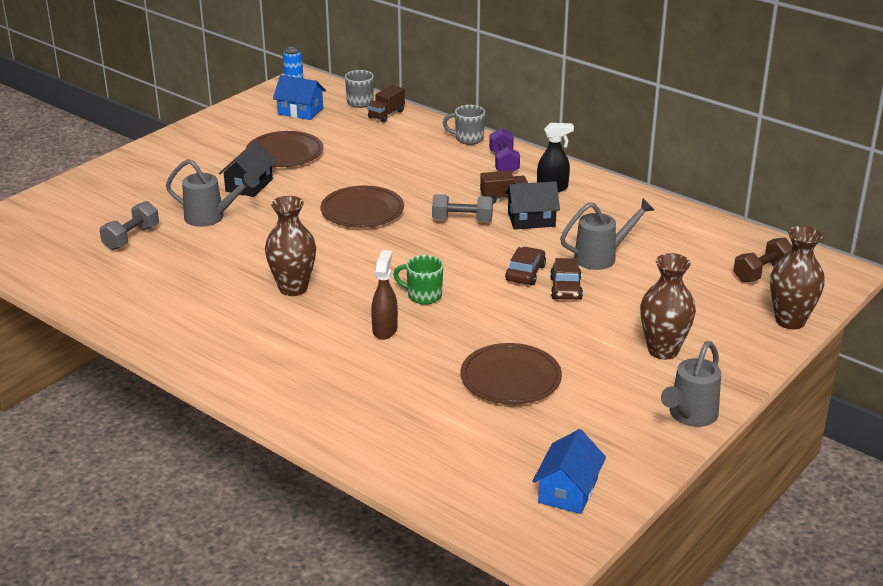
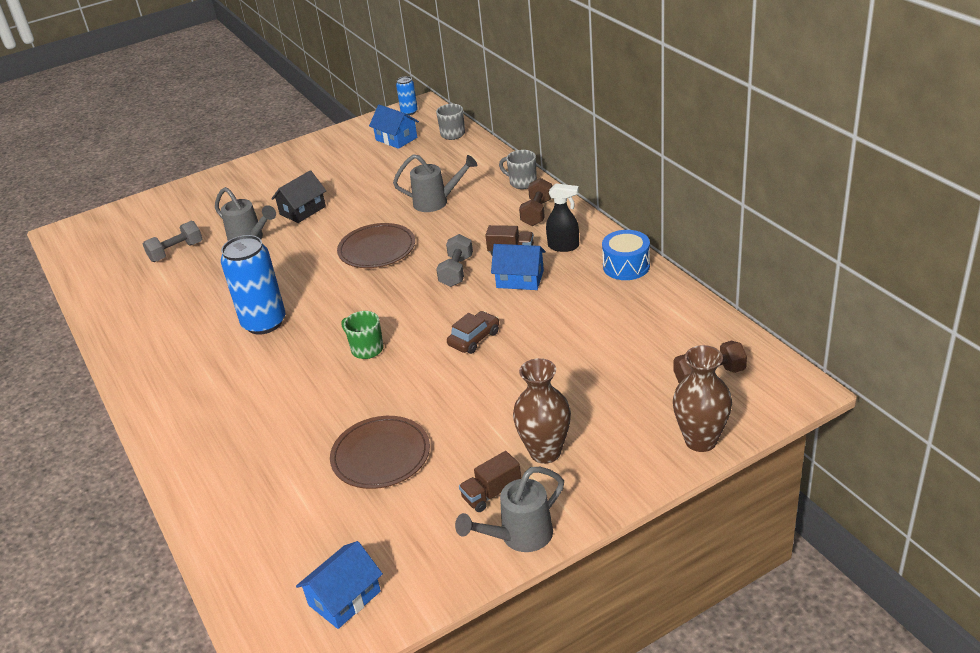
camera: 25 degrees right, 5 degrees up
(284, 153) = (354, 180): brown plate -> none
(293, 288) = (264, 323): brown vase -> blue can
(385, 330) = (308, 380): brown spray bottle -> none
(386, 114) = (467, 149): brown truck -> brown truck (491, 493)
(462, 220) = (456, 271): grey dumbbell -> grey dumbbell turned 75 degrees clockwise
(504, 163) = (537, 212): purple dumbbell -> brown dumbbell
(531, 220) = (520, 279): black house -> blue house
(566, 289) = (500, 363): brown car -> none
(601, 257) = (558, 332): grey watering can -> grey watering can (436, 202)
(624, 198) = (626, 266): none -> blue drum

